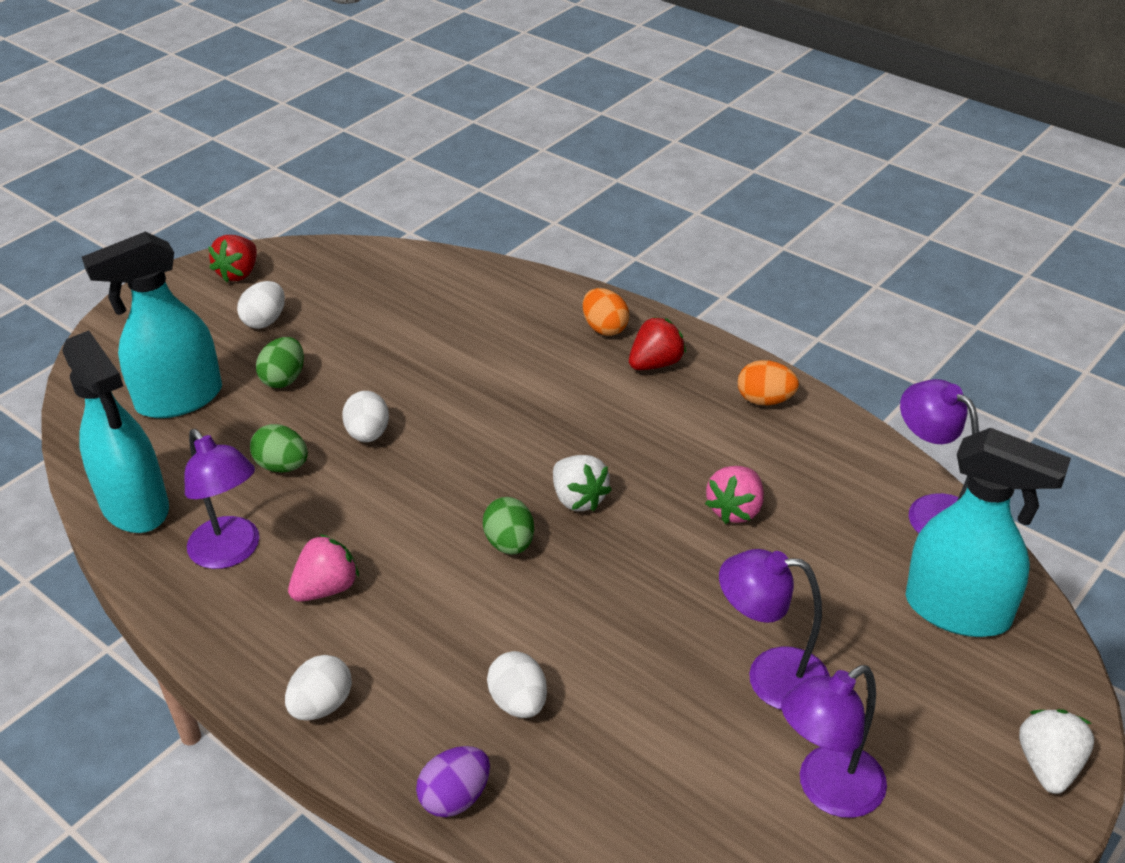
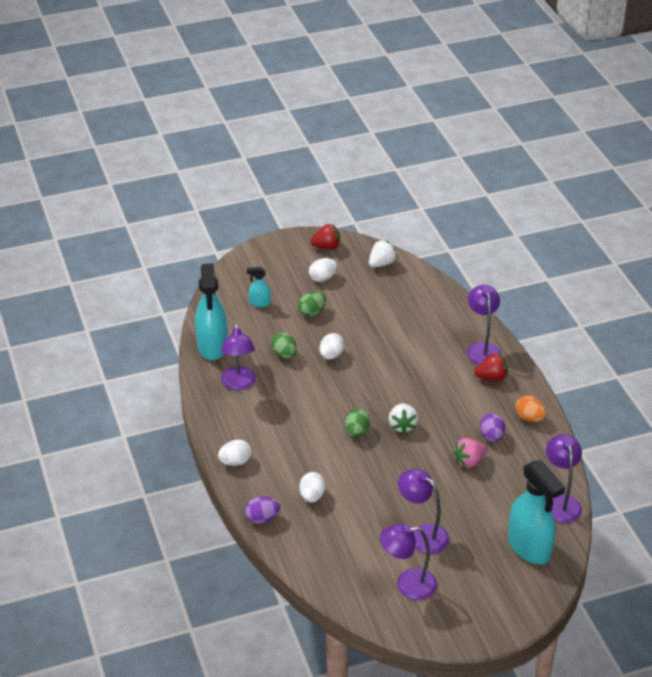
camera: 30 degrees right, 0 degrees up
(178, 399) = (259, 303): turquoise spray bottle -> turquoise spray bottle, size x0.46
(239, 273) = (326, 247): red strawberry -> red strawberry turned 150 degrees counterclockwise
(326, 588) = (267, 416): pink strawberry -> none
(605, 328) = (482, 349): orange egg -> purple lamp
(735, 454) = (491, 436): none -> purple egg
(1048, 766) = (507, 620): white strawberry -> white strawberry (381, 264)

